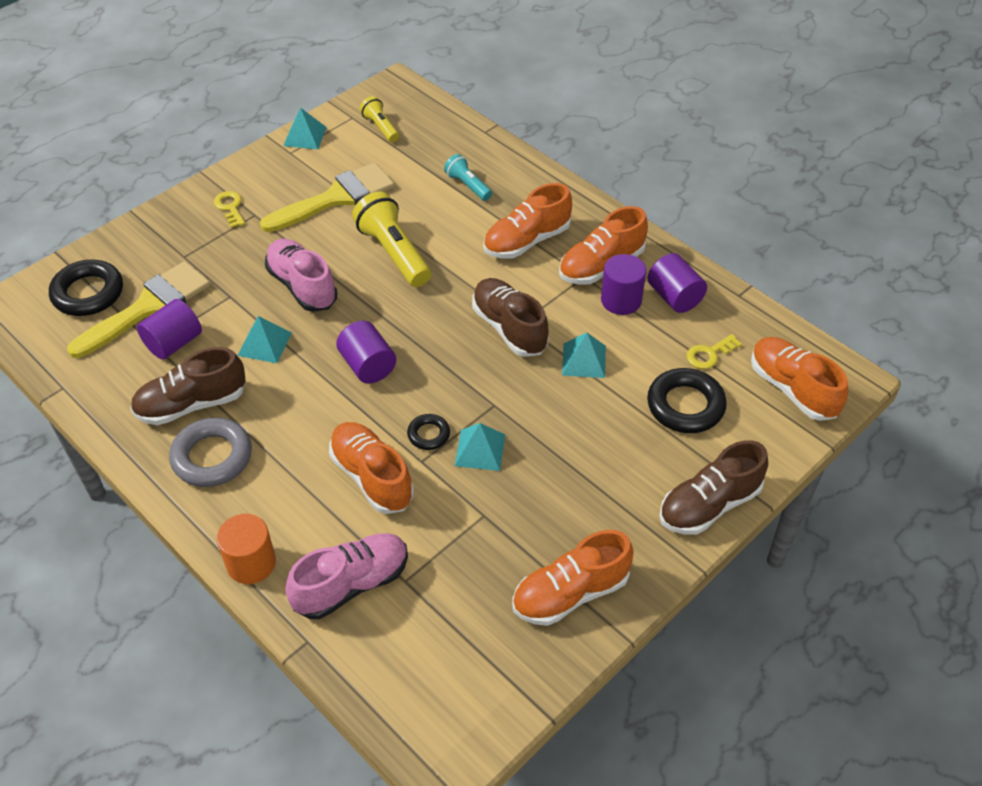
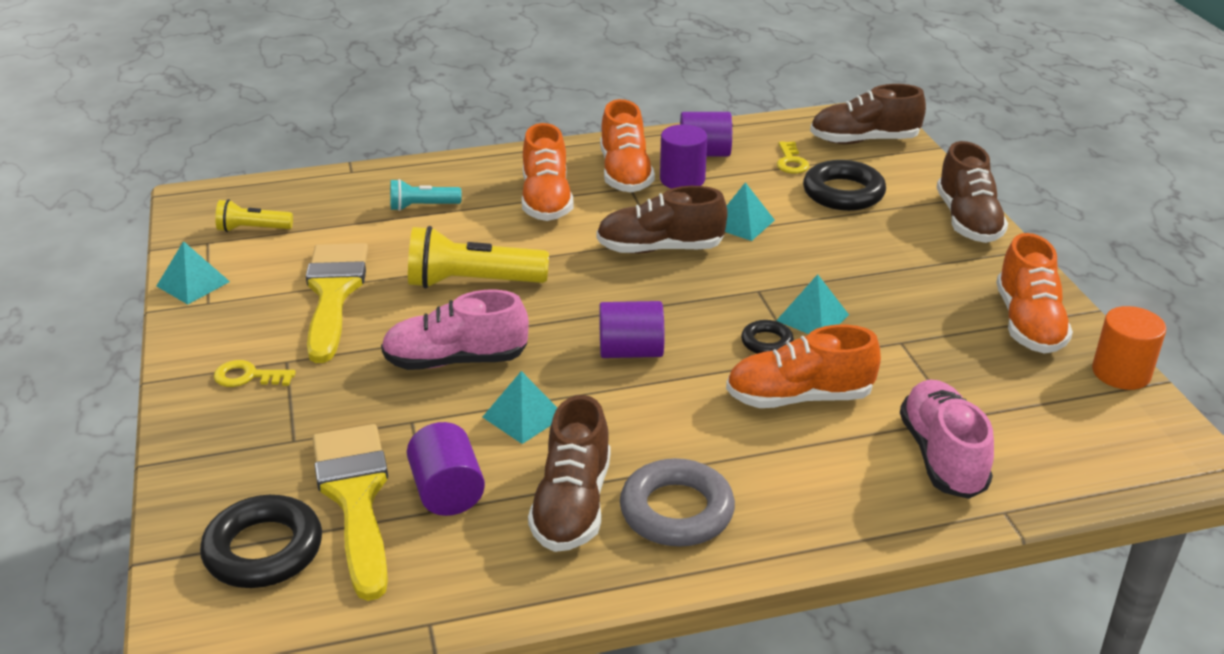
camera: 60 degrees left, 15 degrees down
(251, 563) = (867, 524): orange cylinder -> orange cylinder (1121, 373)
(792, 389) = (864, 140): orange shoe -> brown shoe

